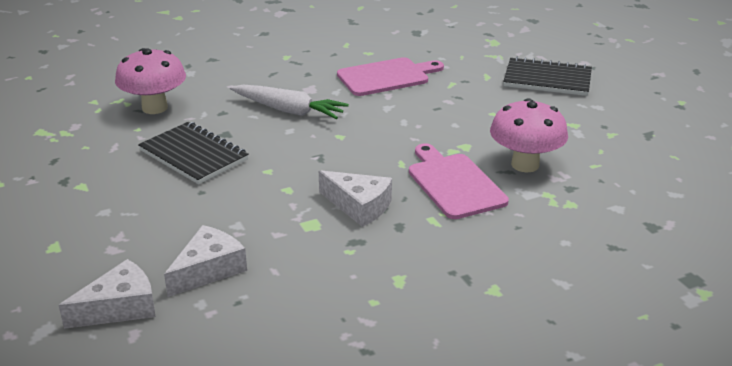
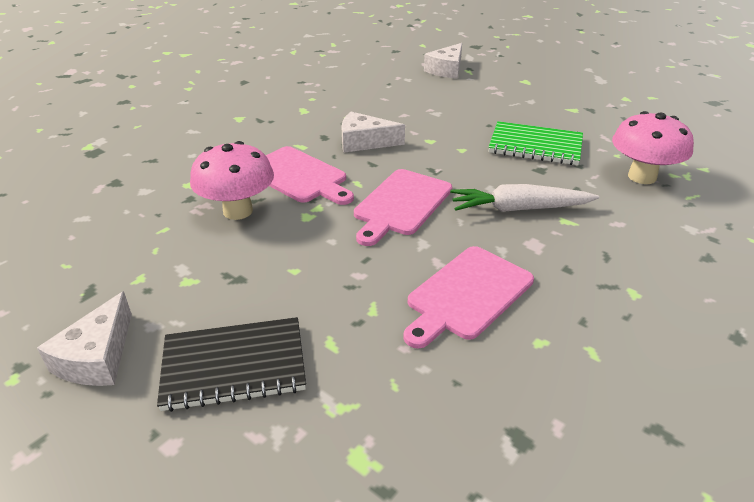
camera: 155 degrees right, 5 degrees up
(194, 155) = (535, 146): black notebook -> green notebook
(208, 270) = (423, 91): white cheese -> white cheese (97, 357)
(379, 136) = (401, 204): none -> pink cutting board

